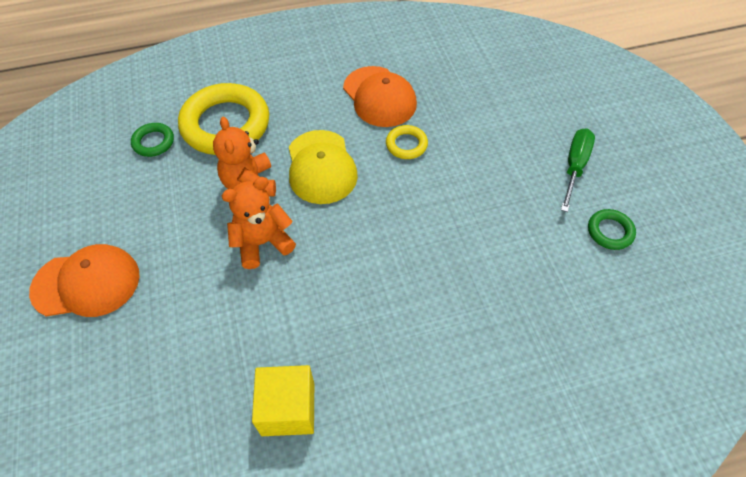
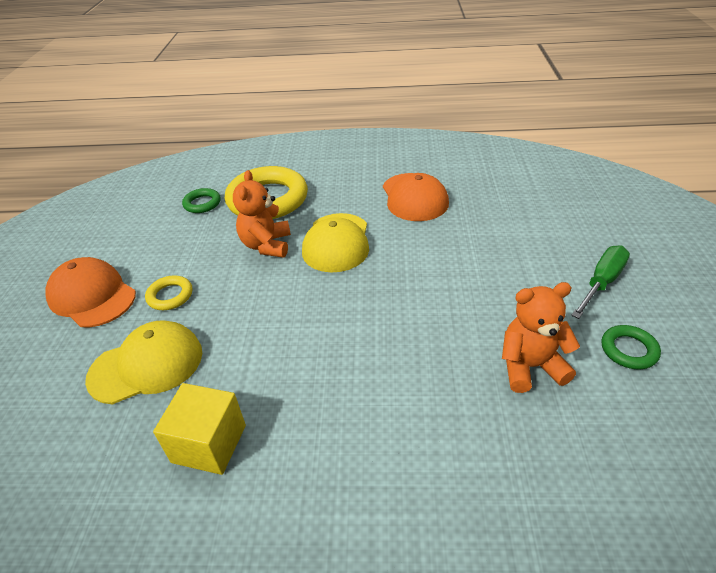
camera: 20 degrees right, 15 degrees down
(86, 283) = (92, 296): orange cap -> orange cap turned 150 degrees counterclockwise
(188, 347) = (146, 365): none -> yellow cap
(262, 243) = (255, 293): orange teddy bear -> orange teddy bear (530, 366)
(406, 145) = (425, 237): yellow ring -> yellow ring (170, 296)

